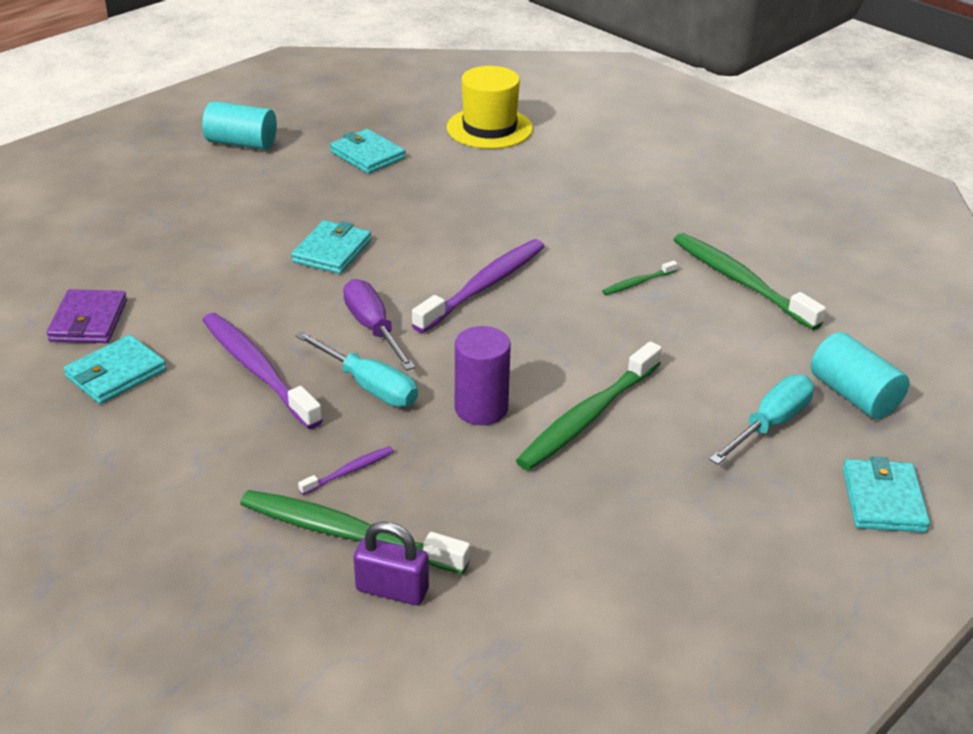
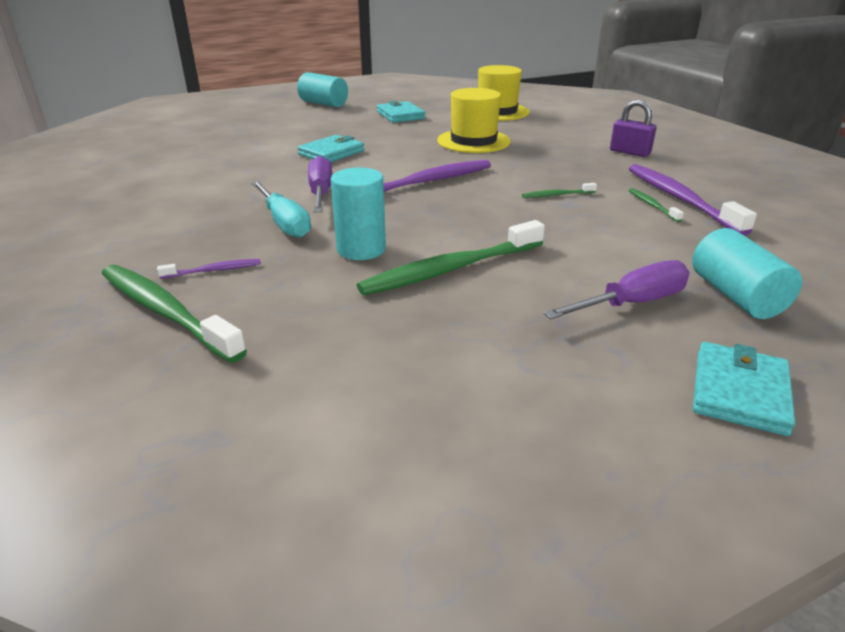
camera: 20 degrees right, 5 degrees down
(88, 321) = (133, 165): purple wallet -> none
(116, 373) = (117, 191): turquoise wallet -> none
(257, 370) = (213, 202): purple toothbrush -> purple toothbrush (680, 199)
(392, 590) = (157, 362): purple padlock -> purple padlock (629, 152)
(481, 408) = (361, 249): purple cylinder -> turquoise cylinder
(494, 197) = (473, 141): none -> yellow hat
(740, 281) = (652, 205): green toothbrush -> green toothbrush, size x0.46
(770, 424) = (632, 303): turquoise screwdriver -> purple screwdriver

